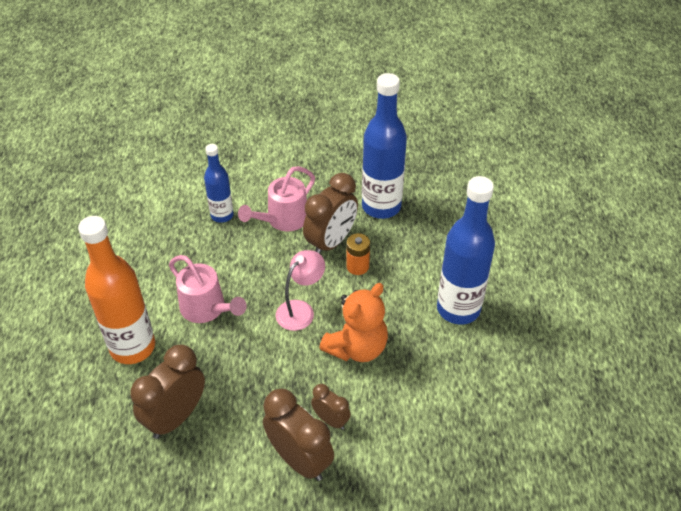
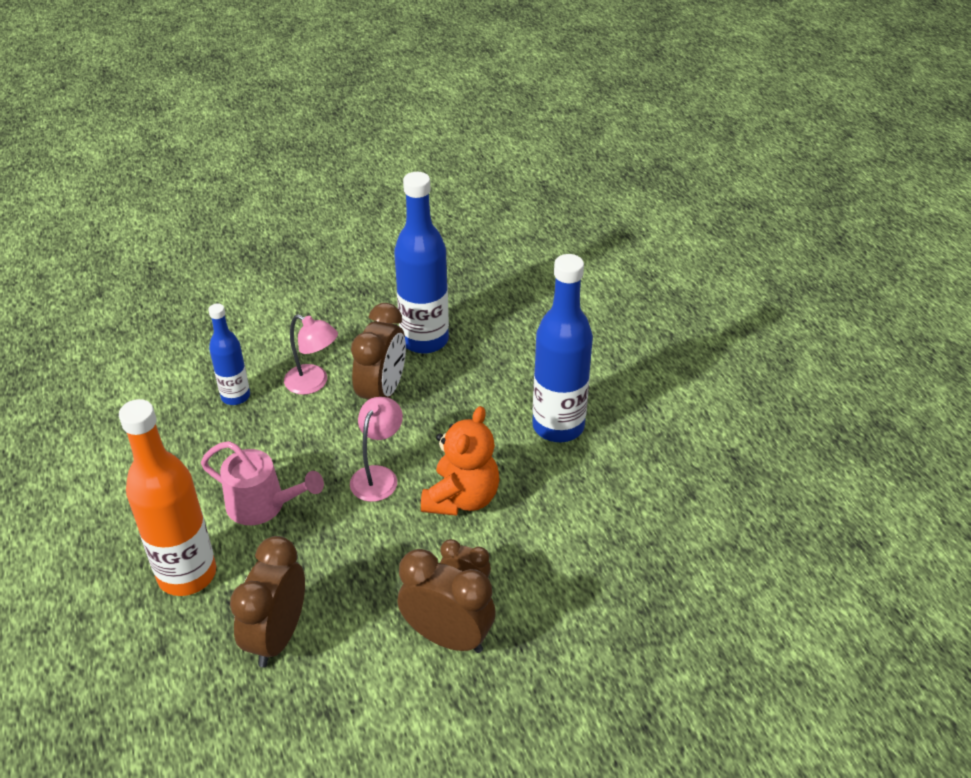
camera: 20 degrees left, 5 degrees down
(283, 220) = (313, 383): pink watering can -> pink lamp
(357, 266) = (425, 411): orange battery -> none

